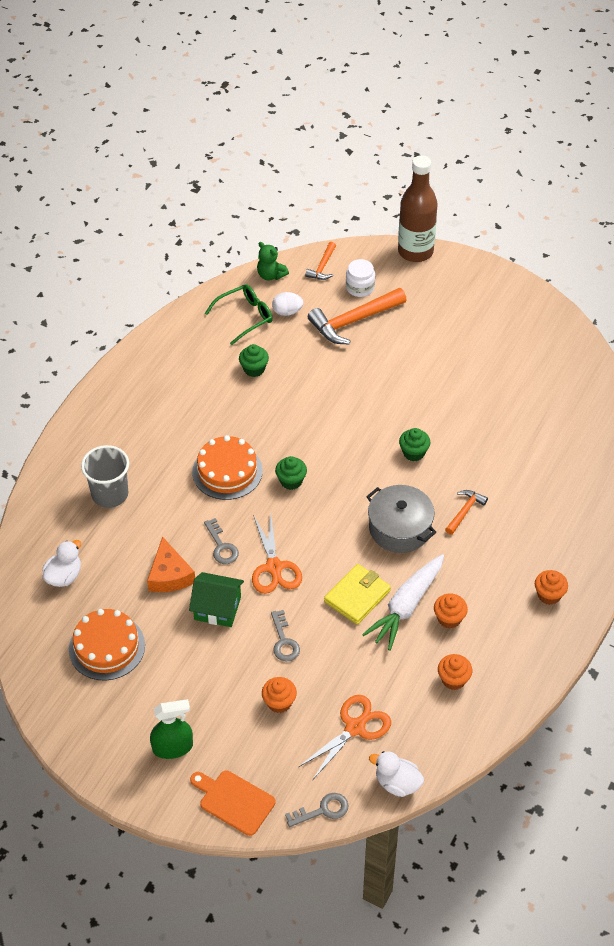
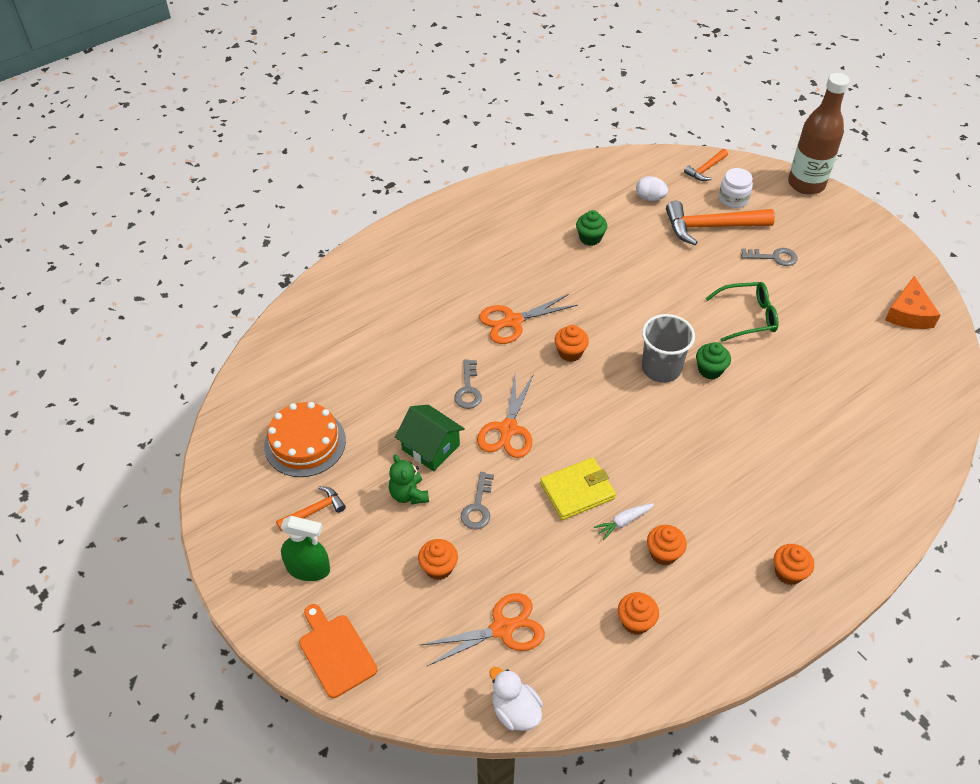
camera: 25 degrees right, 0 degrees up
(64, 576) = (306, 361): white duck -> none
(110, 494) = (392, 303): grey cup -> grey cup (661, 368)
(169, 575) = (403, 397): orange cheese -> orange cheese (909, 313)
(227, 471) = (513, 321): orange cake -> orange scissors
(245, 317) = (606, 190): green glasses -> green glasses (747, 317)
(271, 275) = (651, 161): green teddy bear -> green teddy bear (409, 494)
(291, 481) = (570, 353): green cupcake -> orange cupcake
(322, 810) = (420, 704): grey key -> grey key (773, 257)
(400, 528) = (657, 439): grey pot -> none
(406, 606) = (623, 522): white carrot -> white carrot, size x0.47
(465, 511) = (736, 448): orange hammer -> orange hammer (314, 511)

